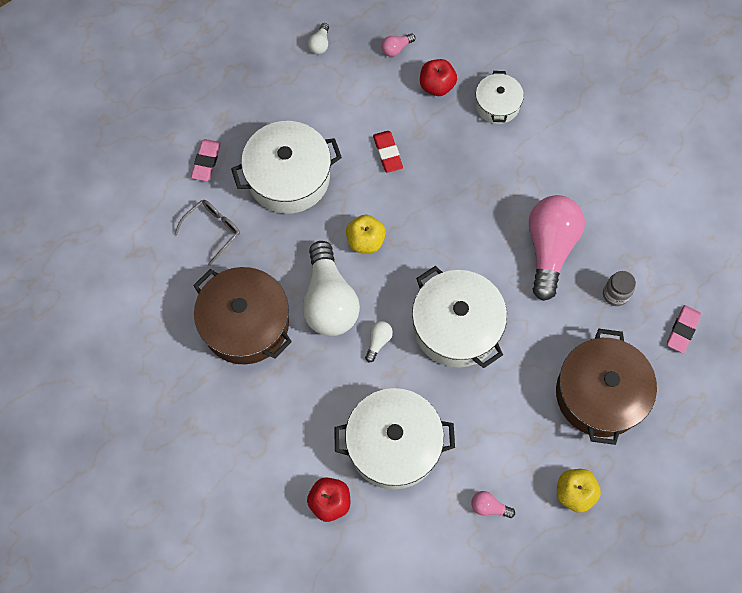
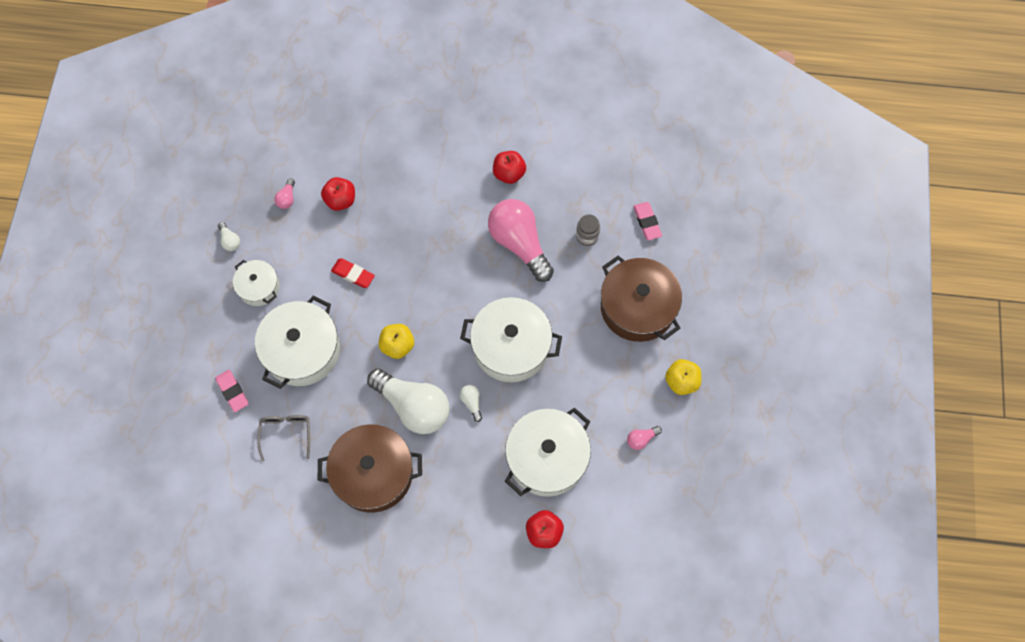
camera: 45 degrees left, 0 degrees up
(497, 105) = (393, 178): white pot -> white pot (259, 287)
(599, 183) = (509, 174): none -> red apple

